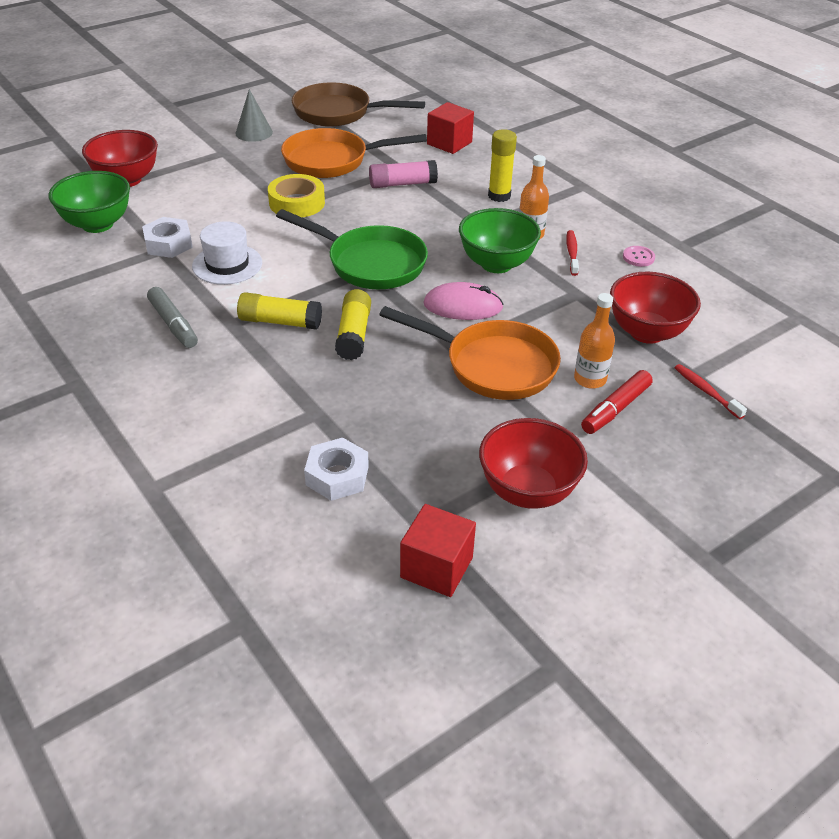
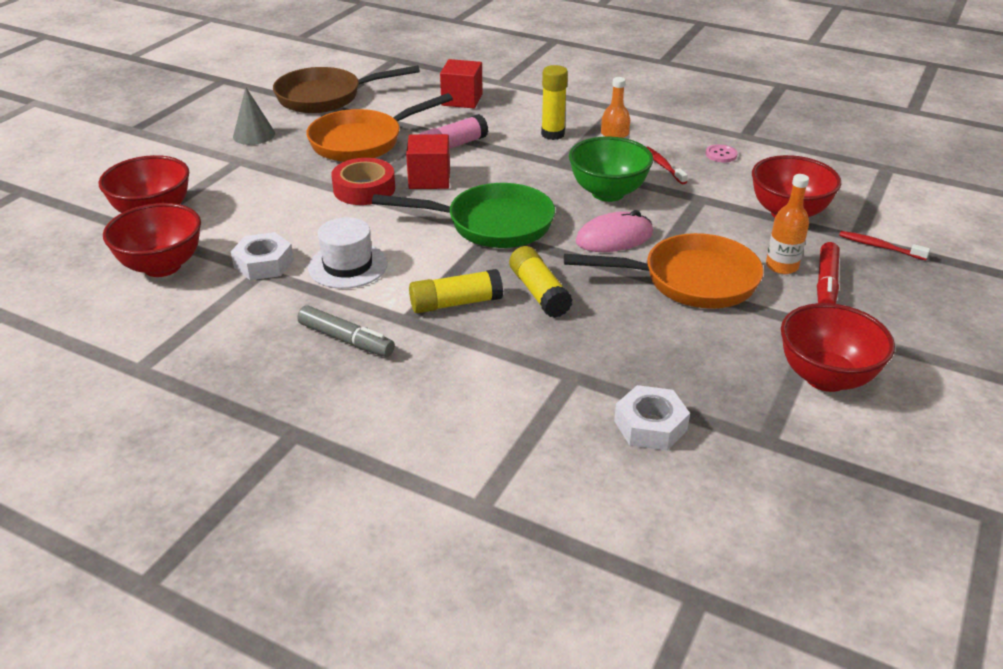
camera: 25 degrees left, 5 degrees down
(97, 224) = (162, 266): green bowl -> red bowl
(297, 203) = (364, 189): yellow tape -> red tape
(436, 567) = (817, 472): red cube -> red cube (429, 179)

